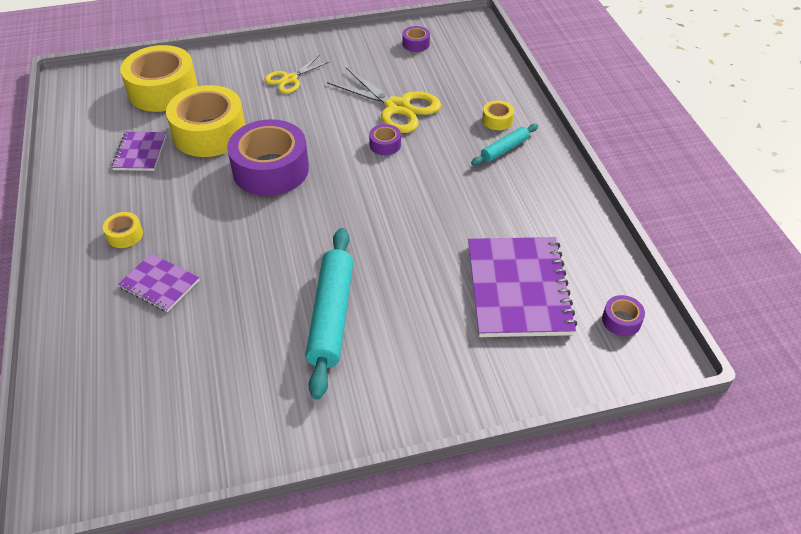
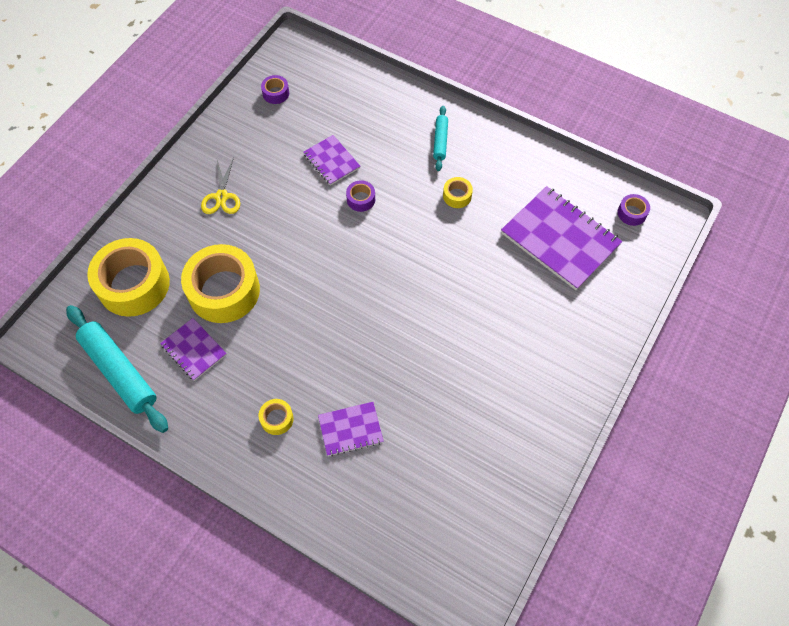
camera: 45 degrees left, 15 degrees up
(270, 169) = (309, 283): purple tape -> none
(331, 316) = (482, 352): turquoise rolling pin -> turquoise rolling pin (119, 371)
(397, 107) = (331, 161): yellow scissors -> purple notebook
(497, 120) = (409, 121): yellow tape -> yellow tape (457, 196)

